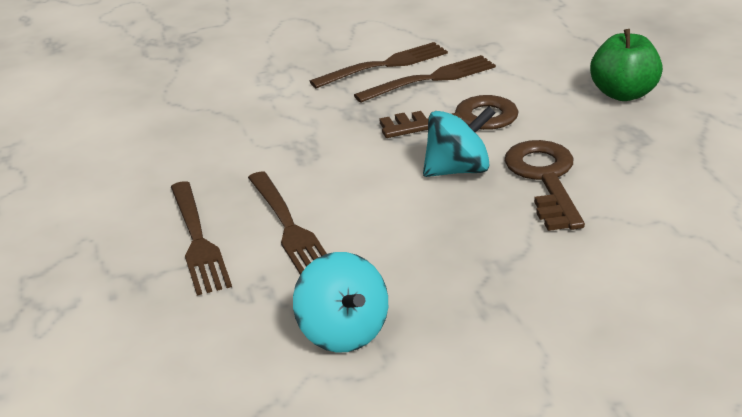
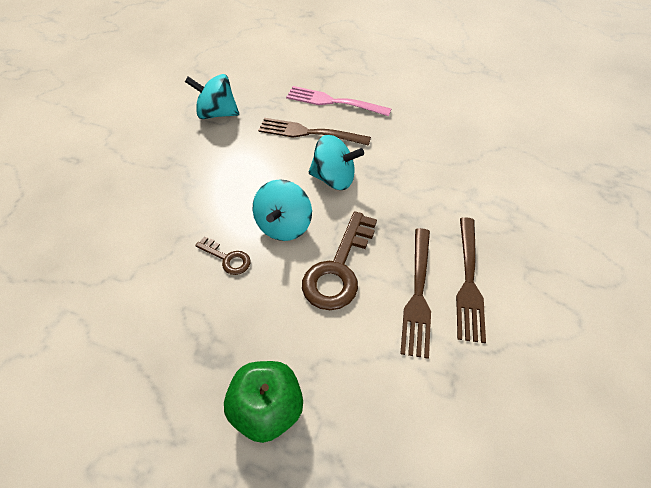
camera: 125 degrees right, 20 degrees up
(197, 240) = (334, 102): brown fork -> pink fork
(349, 173) = (334, 178): none -> turquoise spinning top
(545, 179) = (227, 258): brown key -> brown key, size x0.52

